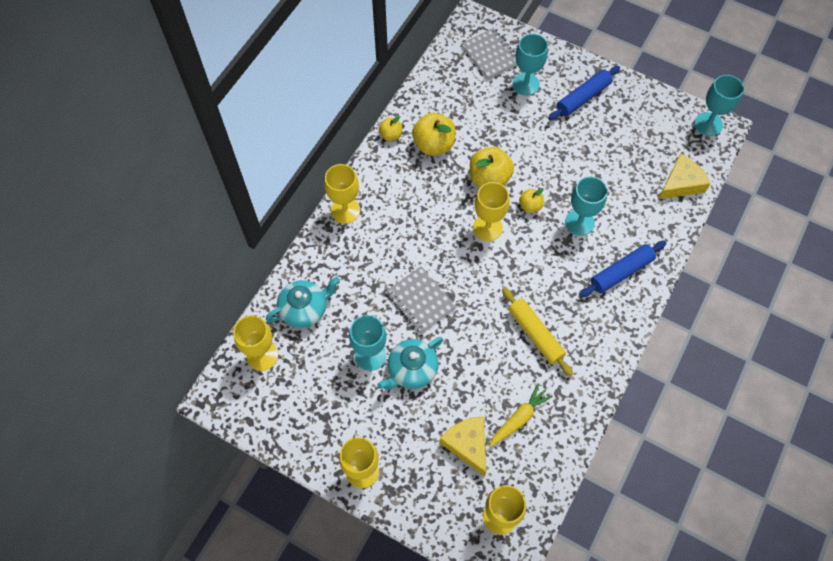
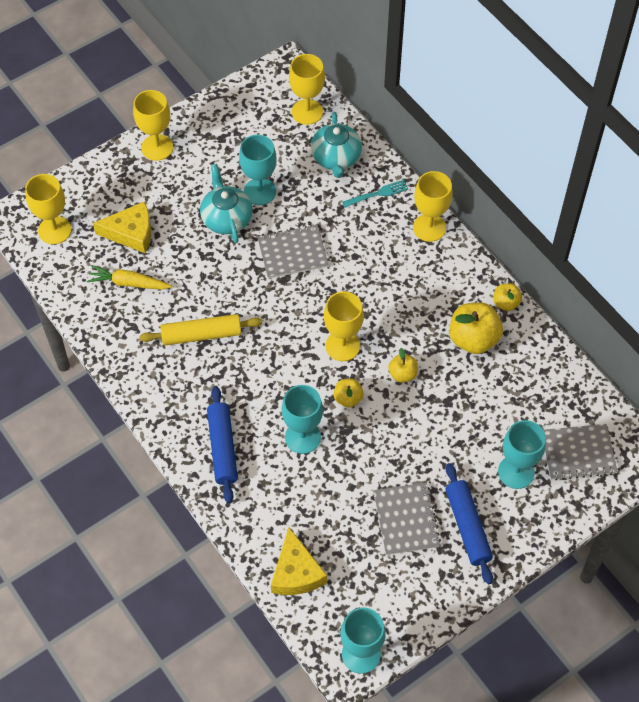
camera: 115 degrees right, 5 degrees down
(329, 261) = (377, 194): none -> turquoise fork
(489, 178) = (402, 374): yellow apple -> yellow apple, size x0.55
(519, 418) = (129, 283): yellow carrot -> yellow carrot turned 120 degrees clockwise
(601, 134) = (406, 519): none -> grey notebook

